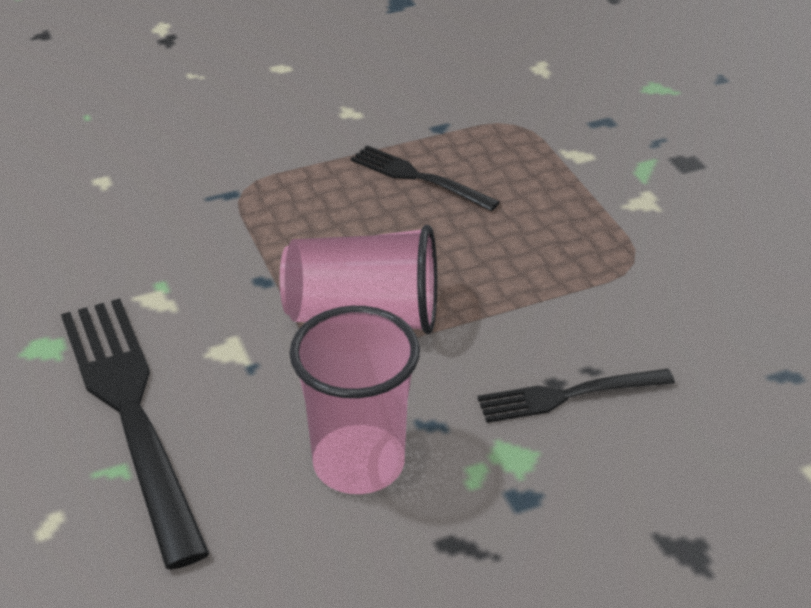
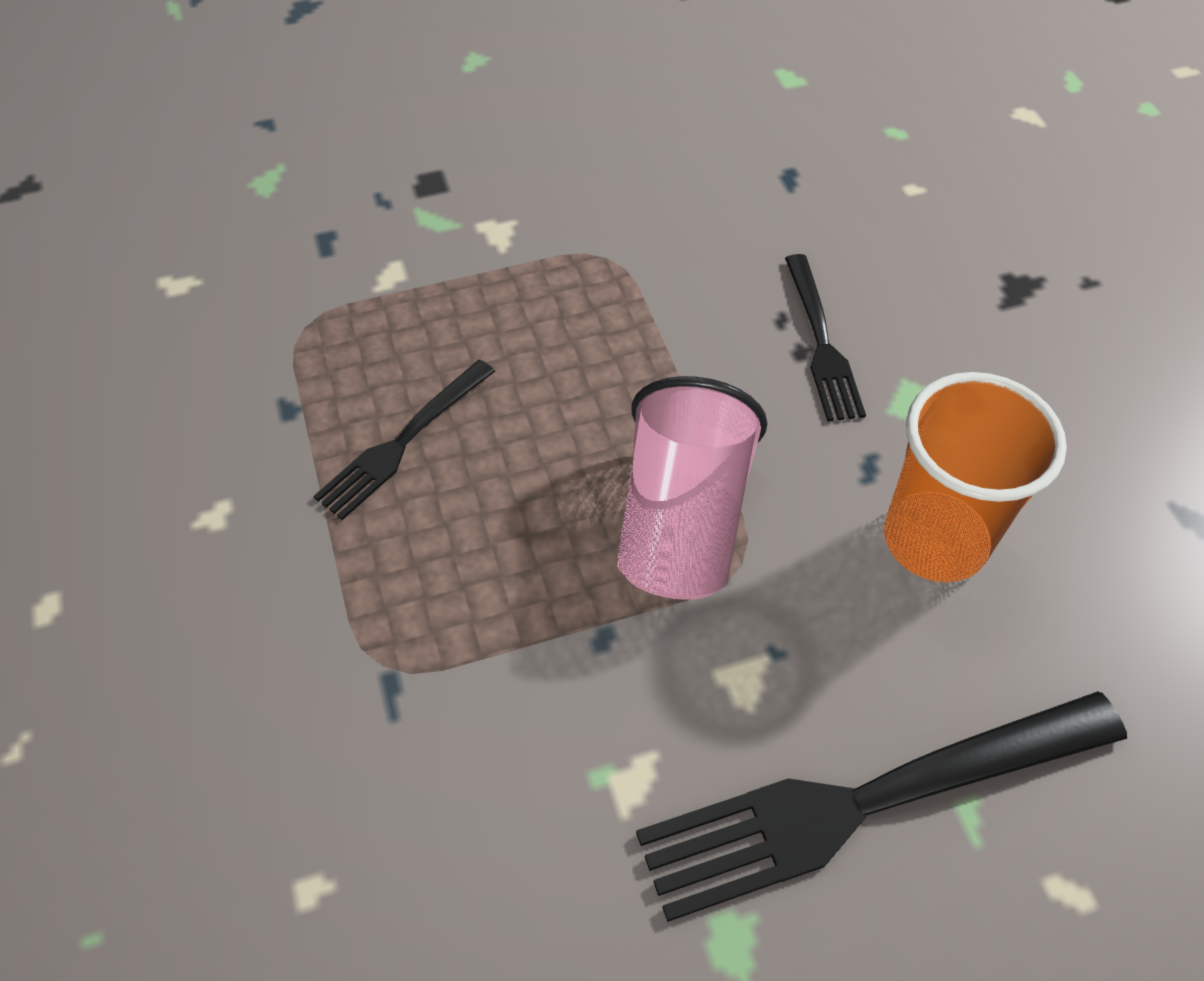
camera: 85 degrees left, 15 degrees up
(358, 463) = (935, 540): pink cup -> orange cup

